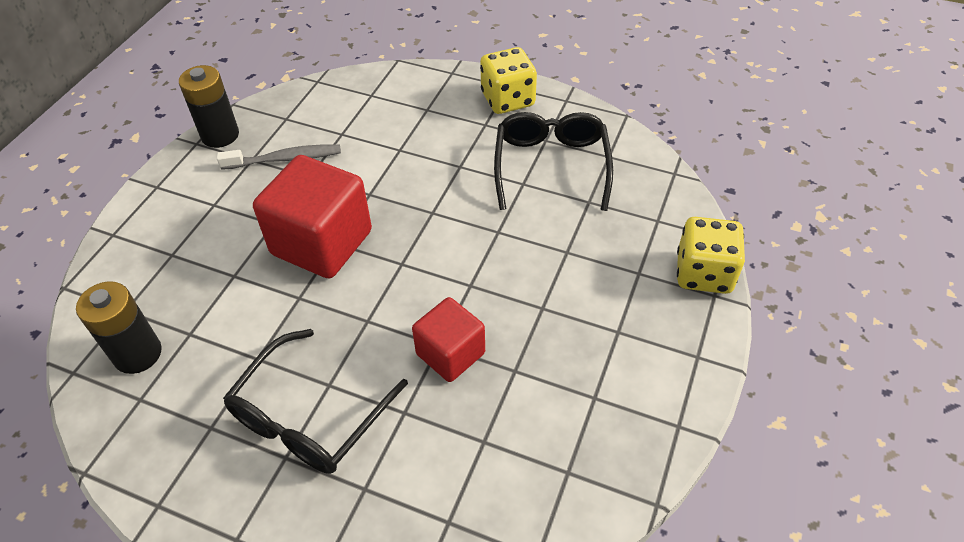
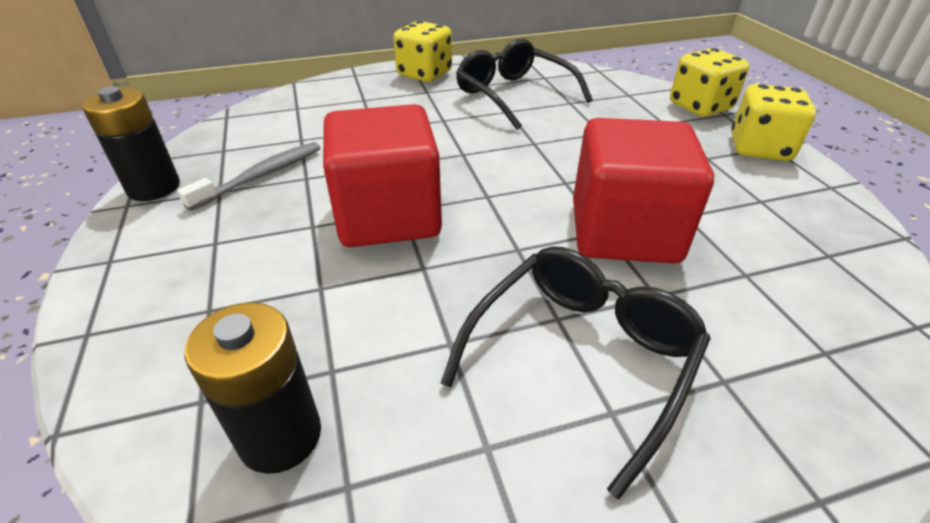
camera: 40 degrees left, 10 degrees down
(309, 417) = (581, 357): black glasses -> black glasses turned 135 degrees counterclockwise
(450, 354) = (624, 232): red cube -> red cube, size x1.67
(680, 351) = (759, 148): none -> yellow dice

